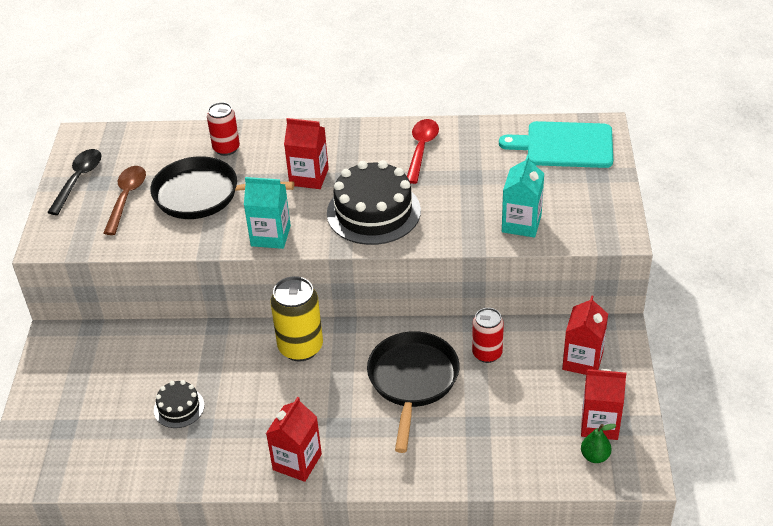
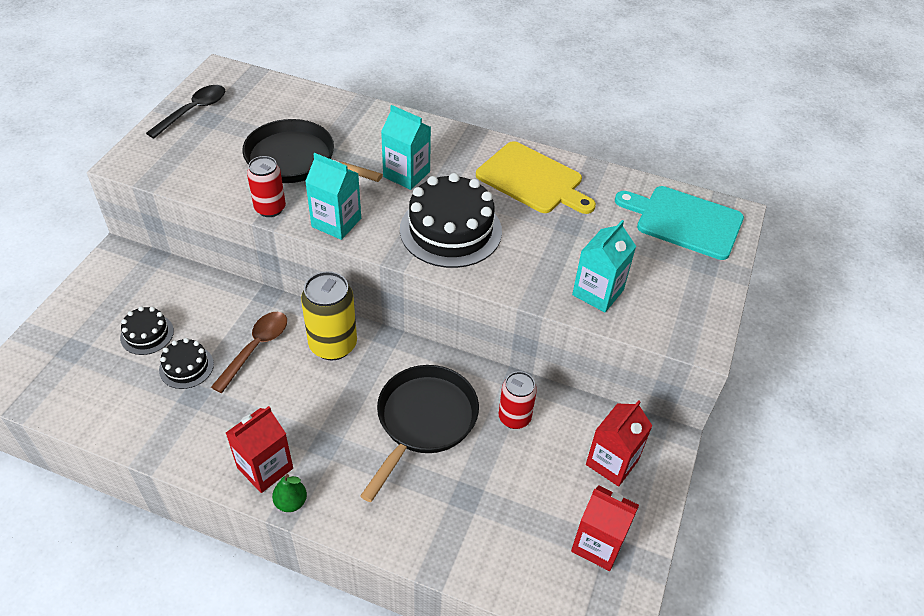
camera: 15 degrees right, 5 degrees up
(125, 393) = (147, 334): none -> black cake
(126, 198) = (225, 141): brown spoon -> brown spoon (256, 348)
(226, 148) = (344, 122): red can -> red can (270, 208)
(309, 177) = (406, 174): red carton -> turquoise carton
(421, 149) = (532, 180): red spoon -> yellow cutting board
(595, 456) = (575, 582): green pear -> green pear (291, 502)

